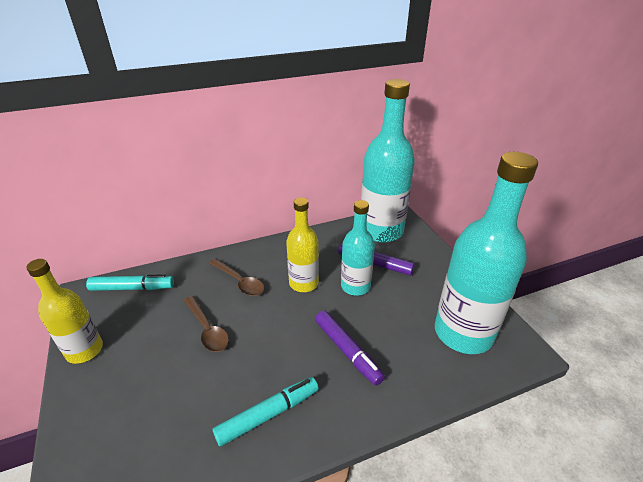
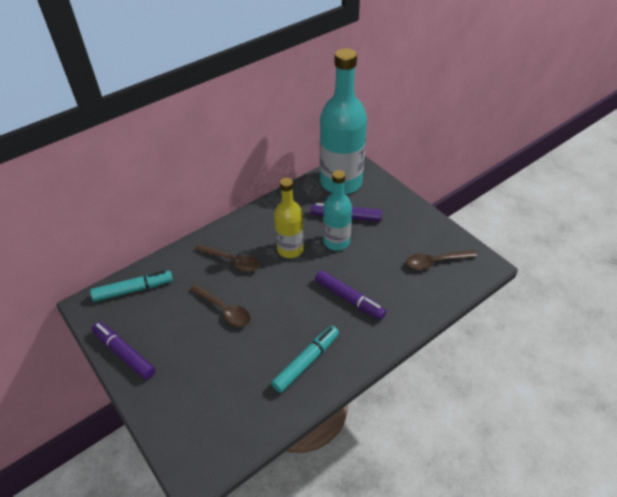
camera: 15 degrees left, 10 degrees up
(84, 350) = (124, 353): yellow bottle -> purple marker
(463, 333) = (435, 262): turquoise bottle -> brown spoon

